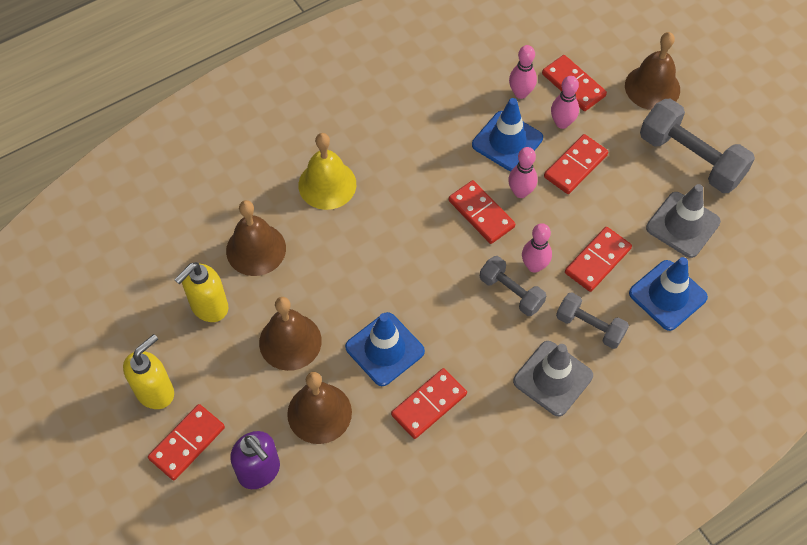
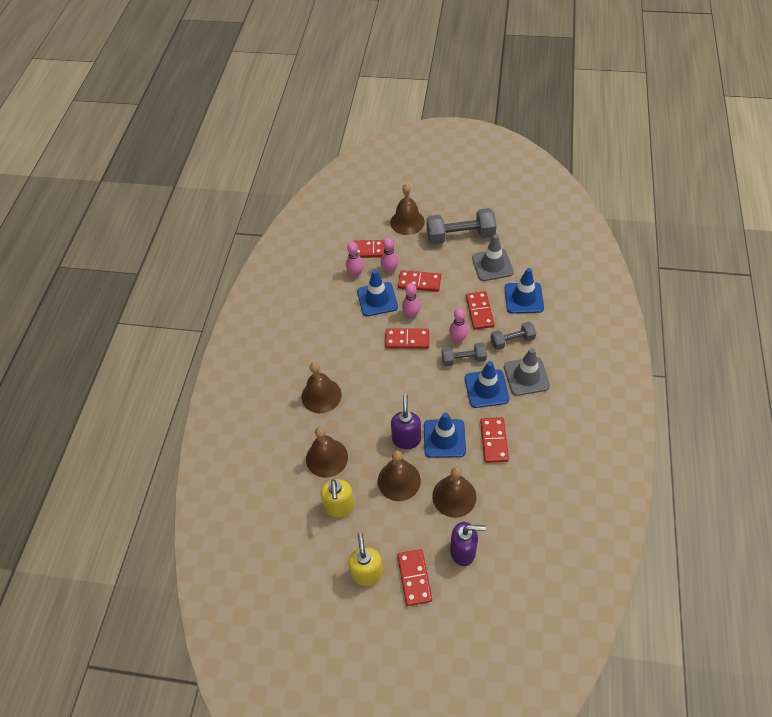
camera: 45 degrees left, 5 degrees down
(327, 184) = (321, 395): yellow bell -> brown bell
(349, 310) = (406, 439): none -> purple soap dispenser
(493, 346) = (486, 389): none -> blue traffic cone
(575, 166) = (419, 282): red domino -> red domino turned 75 degrees counterclockwise

